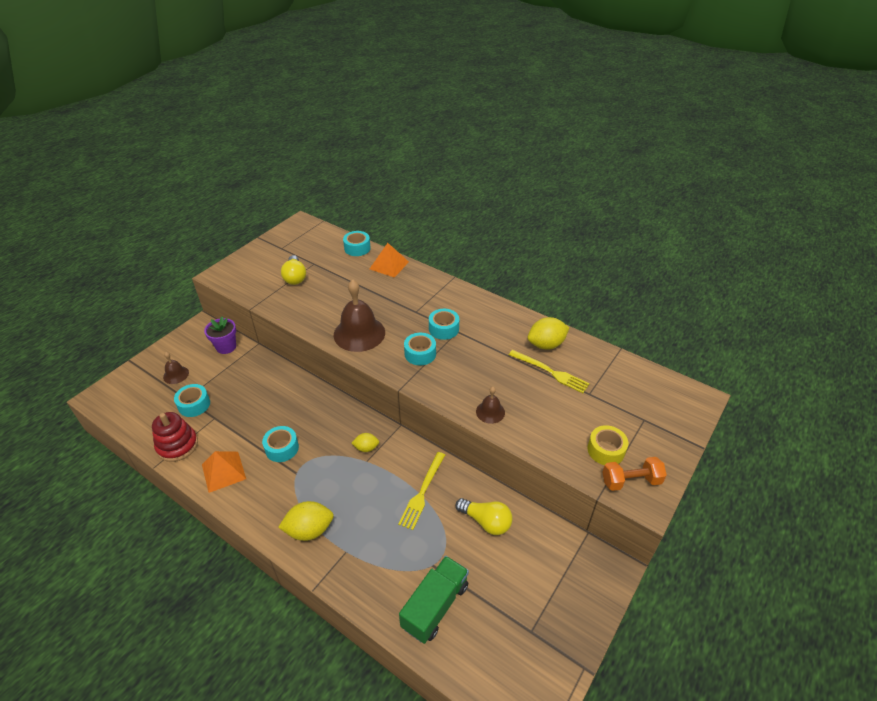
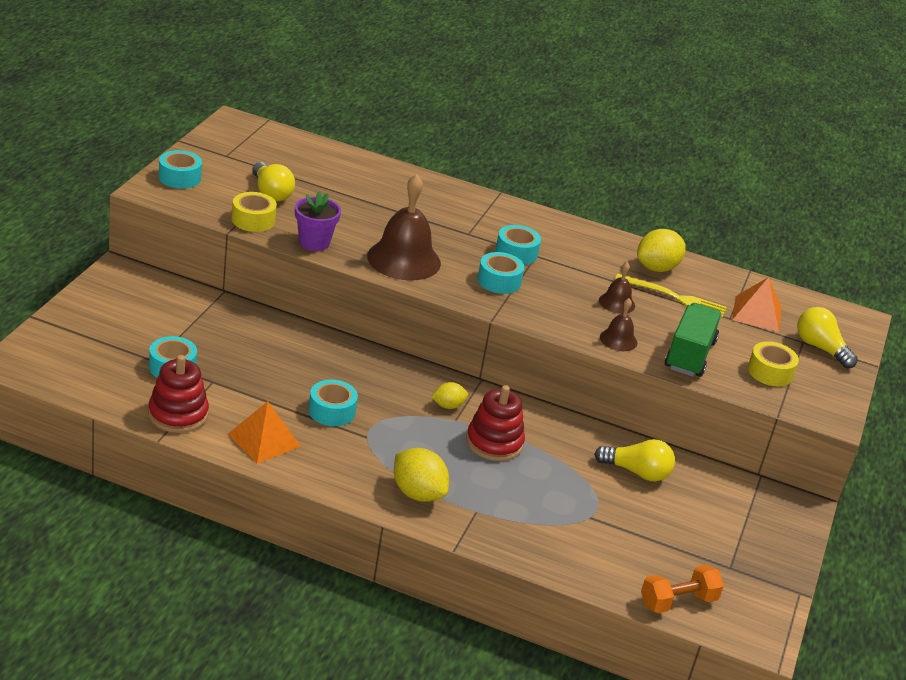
camera: 20 degrees left, 10 degrees down
(176, 375) = (120, 332): brown bell -> brown bell (617, 303)
(226, 347) = (177, 296): purple flower pot -> purple flower pot (314, 243)
(272, 299) = (253, 220): none -> yellow tape
(309, 530) = (417, 493): yellow lemon -> yellow lemon turned 75 degrees clockwise
(357, 248) = (342, 156): turquoise tape -> turquoise tape (179, 177)
(386, 485) = (494, 443): none -> red stacking toy
(389, 265) = (401, 178): orange pyramid -> orange pyramid (757, 313)
(422, 492) = (544, 448): yellow fork -> none
(435, 606) = (611, 553): green truck -> green truck (689, 355)
(631, 481) = (808, 399): orange dumbbell -> orange dumbbell (678, 601)
(657, 427) = (820, 348): none -> yellow light bulb

